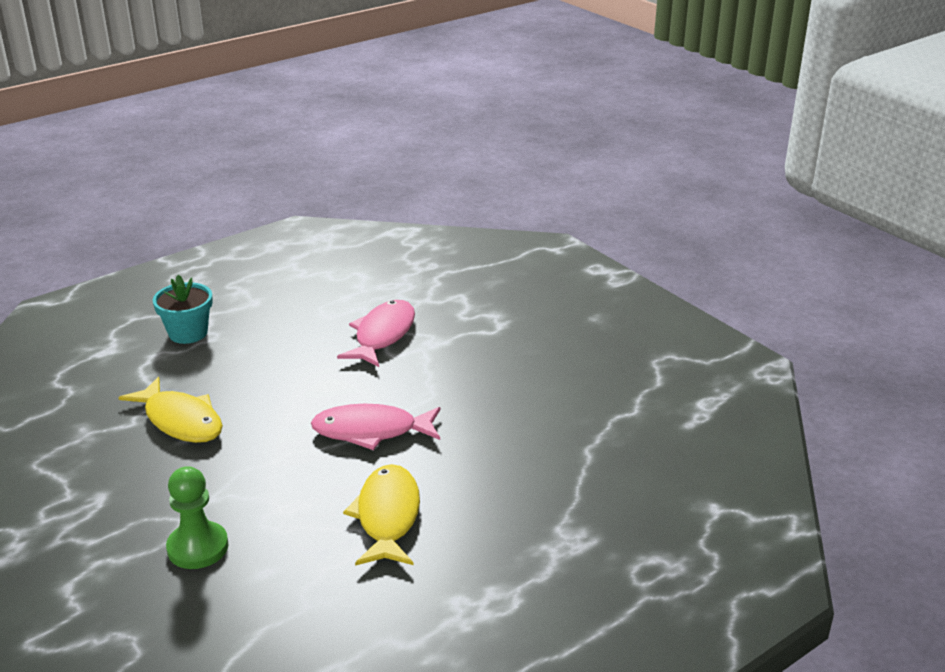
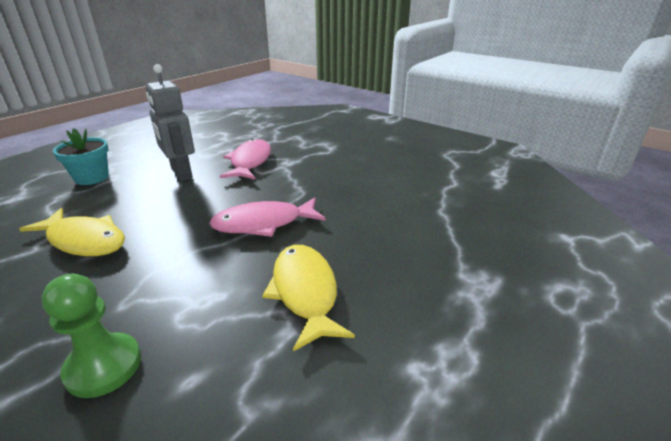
camera: 15 degrees left, 0 degrees up
(293, 342) = (181, 173): none -> grey robot

